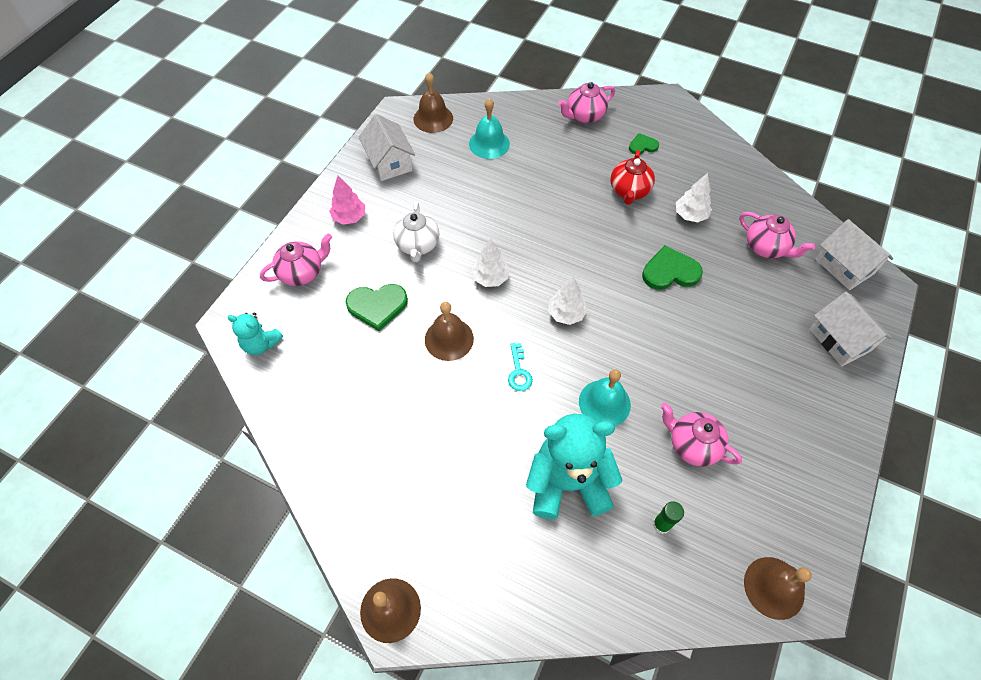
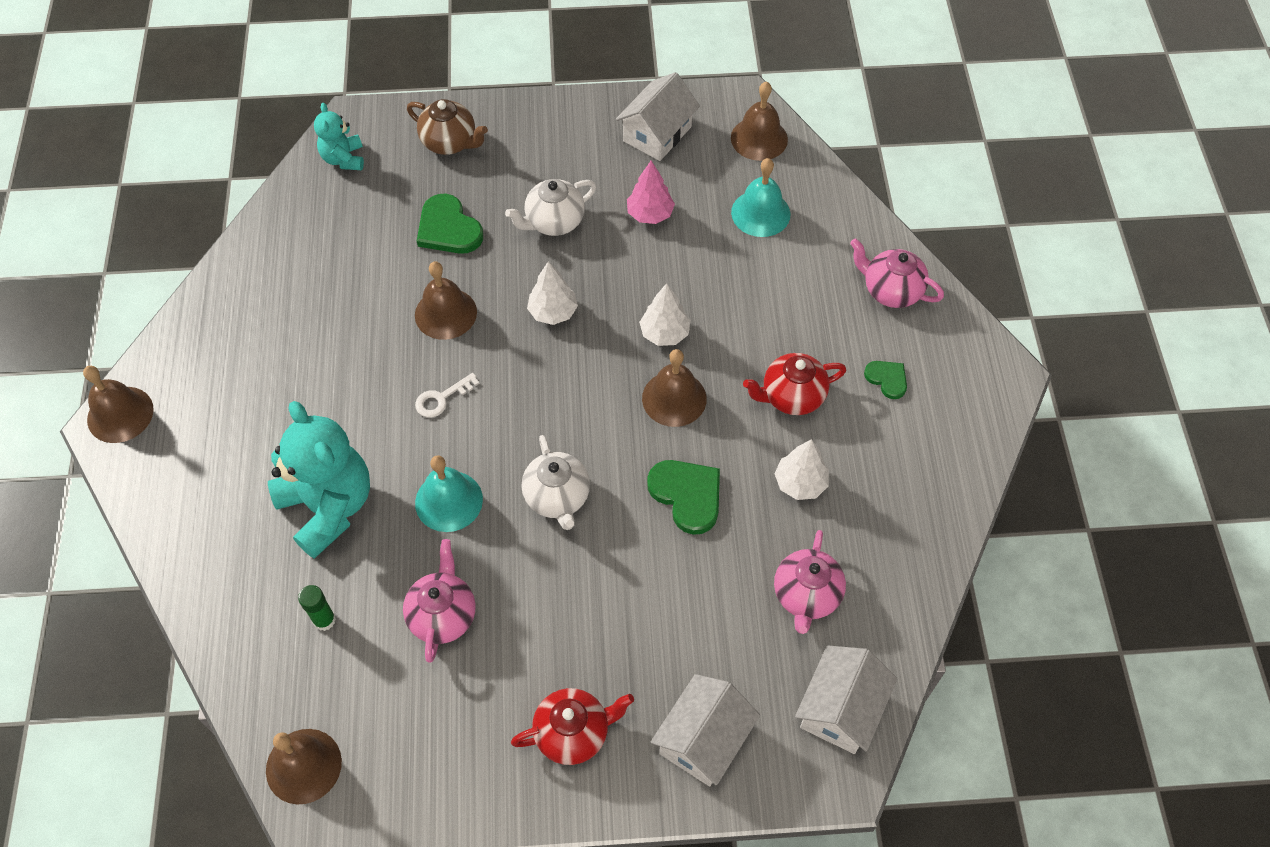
camera: 60 degrees right, 0 degrees up
(302, 273) = (450, 142): pink teapot -> brown teapot
(349, 217) = (550, 141): pink tree -> pink tree (650, 214)
(519, 371) = (442, 398): turquoise key -> white key
(566, 314) = (549, 410): white tree -> white tree (664, 333)
(597, 246) = (674, 398): none -> brown bell
(636, 339) = (557, 498): none -> white teapot
(810, 406) = (573, 733): none -> red teapot

